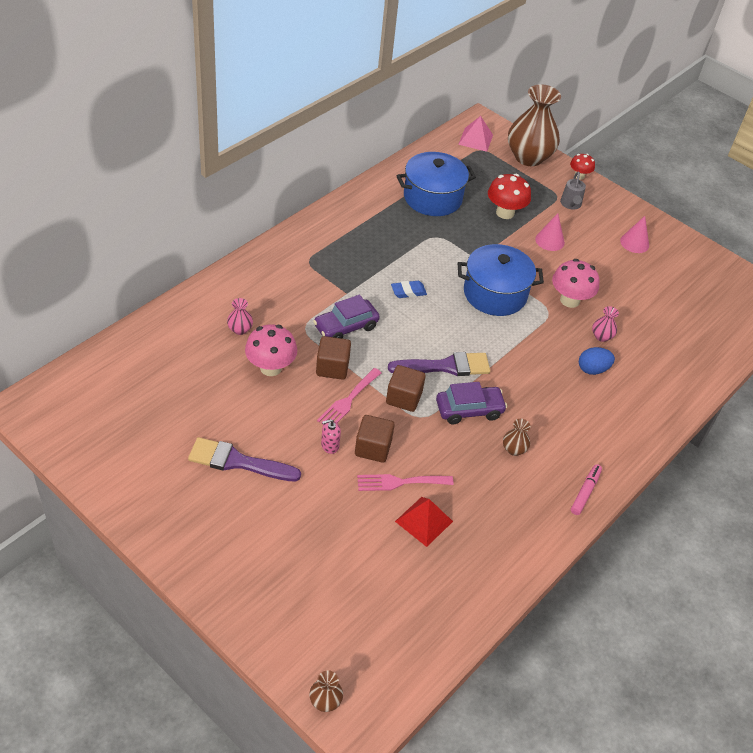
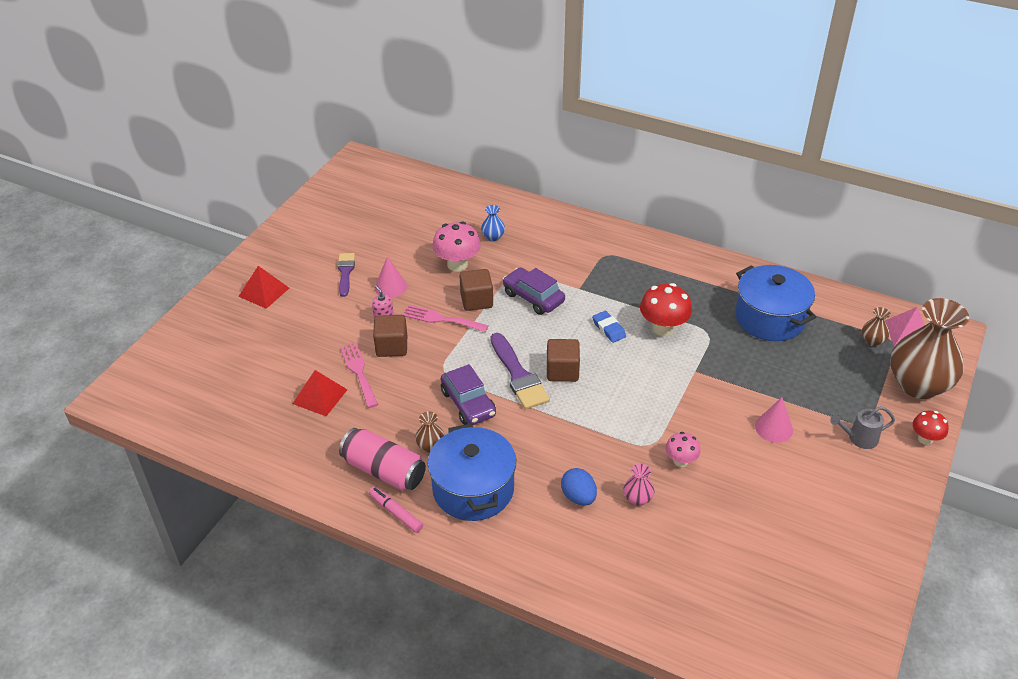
camera: 80 degrees right, 5 degrees down
(236, 544) = (264, 292): none -> red pyramid
(238, 462) = (345, 272): purple brush -> purple brush, size x0.65
(240, 329) = (493, 237): pink vase -> blue vase
(325, 701) = (130, 373): brown vase -> brown vase (872, 341)
(404, 398) = (462, 354): brown cube -> brown cube (562, 371)
(495, 294) = (649, 395): blue pot -> blue pot (473, 489)
(505, 213) = (793, 381): red mushroom -> red mushroom (663, 328)
(535, 490) = (384, 471): none -> pink can
(569, 300) = (681, 461): pink mushroom -> pink mushroom, size x0.60
(585, 492) = (395, 513): pink marker -> pink marker turned 150 degrees counterclockwise
(634, 243) = (834, 513): pink cone -> pink cone (390, 287)

